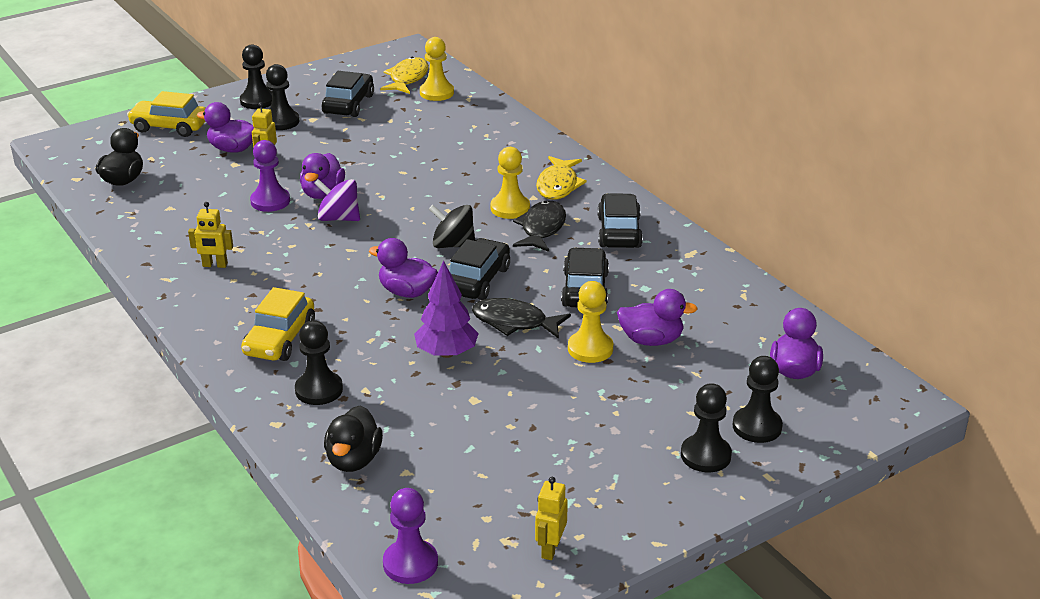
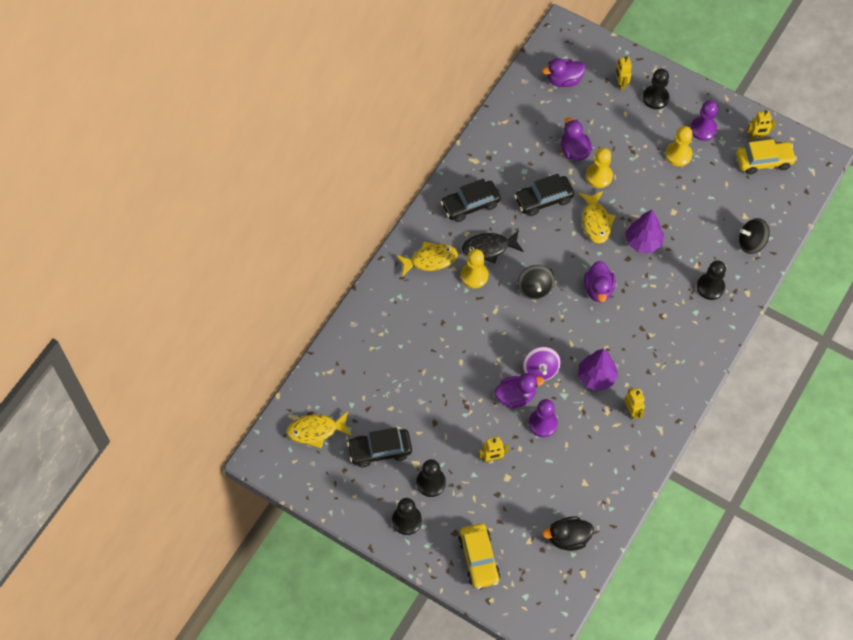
camera: 115 degrees left, 30 degrees up
(232, 149) = (488, 492): purple duck -> none
(280, 339) = (680, 331): yellow car -> yellow car (764, 161)
(287, 253) = (596, 377): none -> purple tree
(353, 460) = (751, 243): black duck -> black spinning top
(410, 563) = (800, 186): purple pawn -> purple pawn (703, 129)
(436, 93) = (331, 397): yellow pawn -> yellow pawn (678, 154)
(477, 280) = (565, 258): black car -> none
(514, 322) = (596, 222): black fish -> yellow fish
(757, 427) = (620, 83): black pawn -> yellow robot

